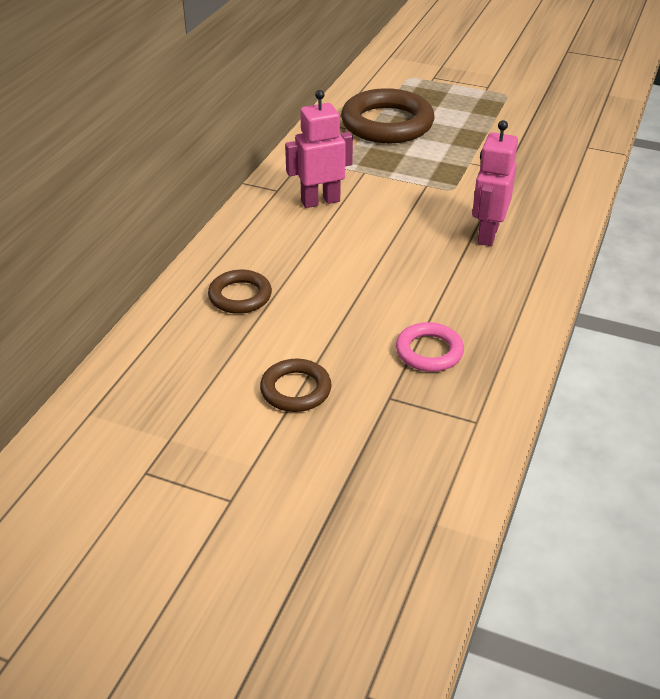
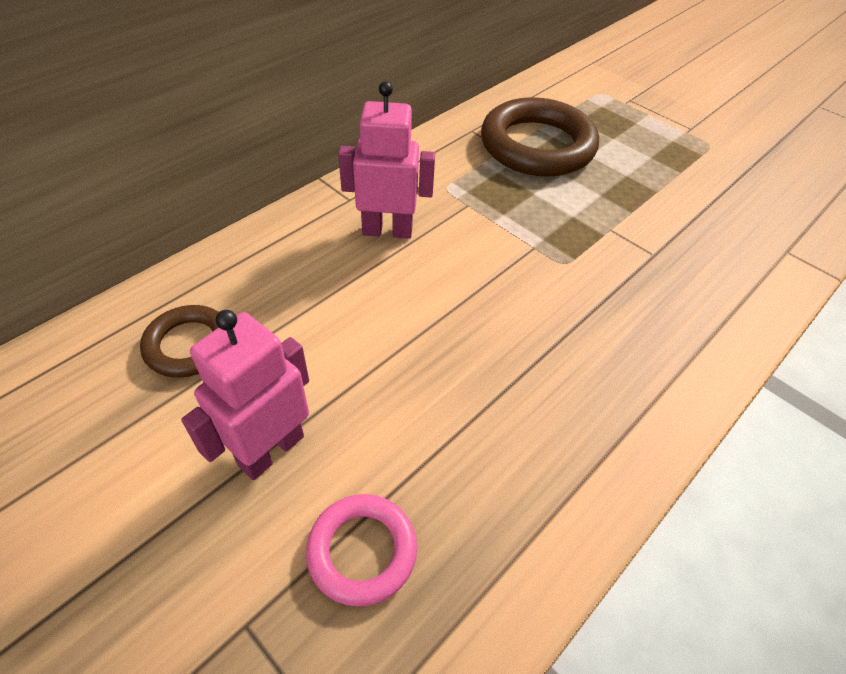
camera: 20 degrees right, 10 degrees up
(295, 390) = (130, 548): brown ring -> none
(487, 234) = (572, 355): pink robot -> pink robot (271, 450)

